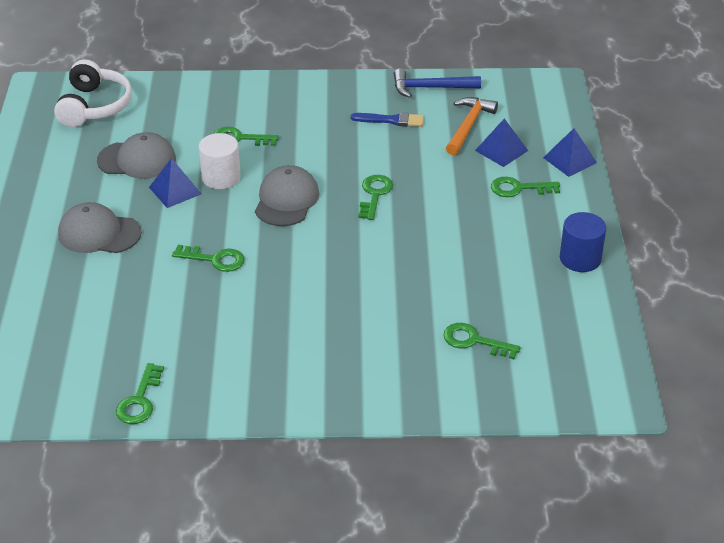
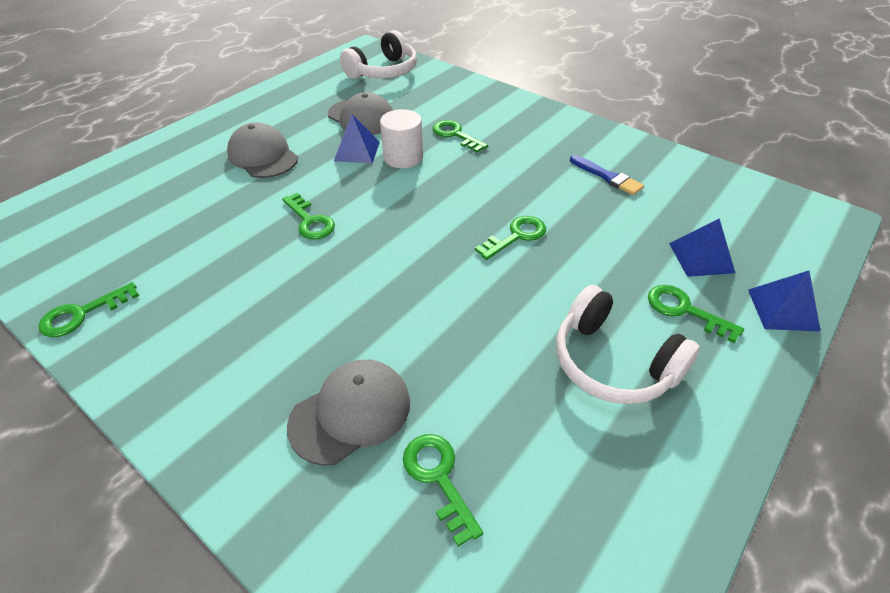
camera: 40 degrees right, 5 degrees up
(286, 200) = (431, 201): grey cap -> grey cap (350, 413)
(430, 88) = (678, 165): blue hammer -> none
(468, 126) = (685, 216): orange hammer -> none
(506, 238) = (613, 362): none -> white headphones
(580, 259) = (690, 450): blue cylinder -> none

